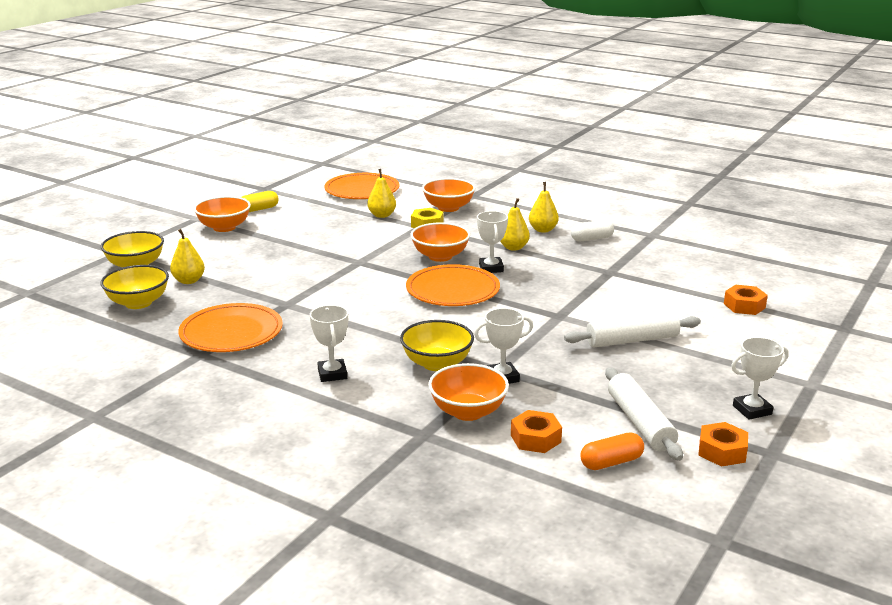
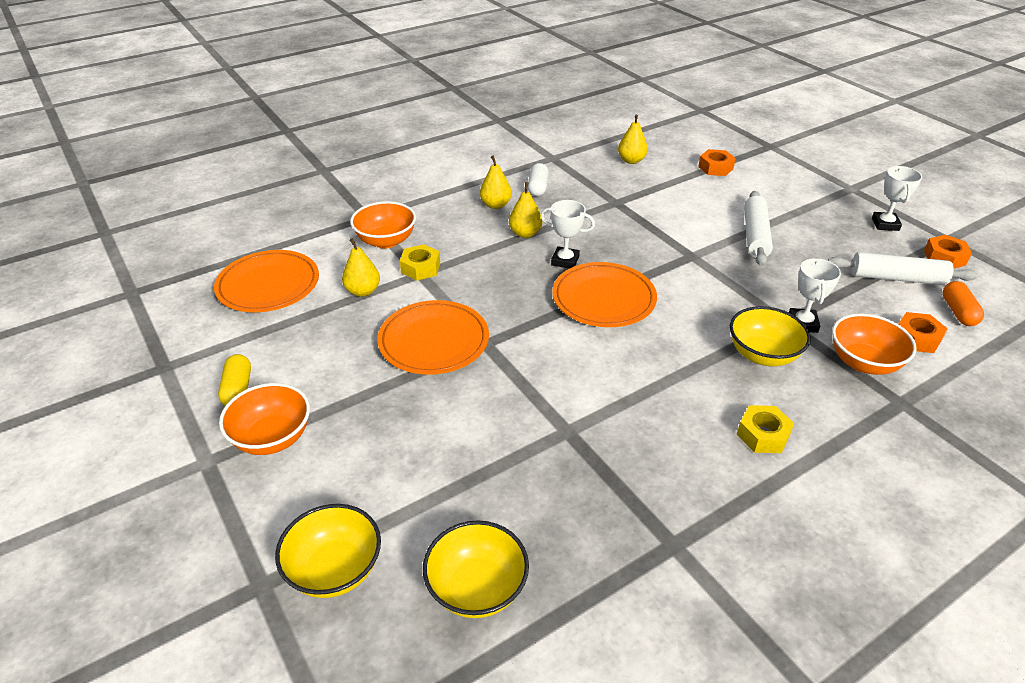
camera: 65 degrees left, 15 degrees up
(189, 281) = (436, 514): yellow pear -> yellow pear (631, 160)
(231, 333) = (625, 500): orange plate -> orange plate (434, 341)
(332, 374) = (763, 435): white trophy -> yellow nut
(440, 256) = (513, 283): orange bowl -> none

